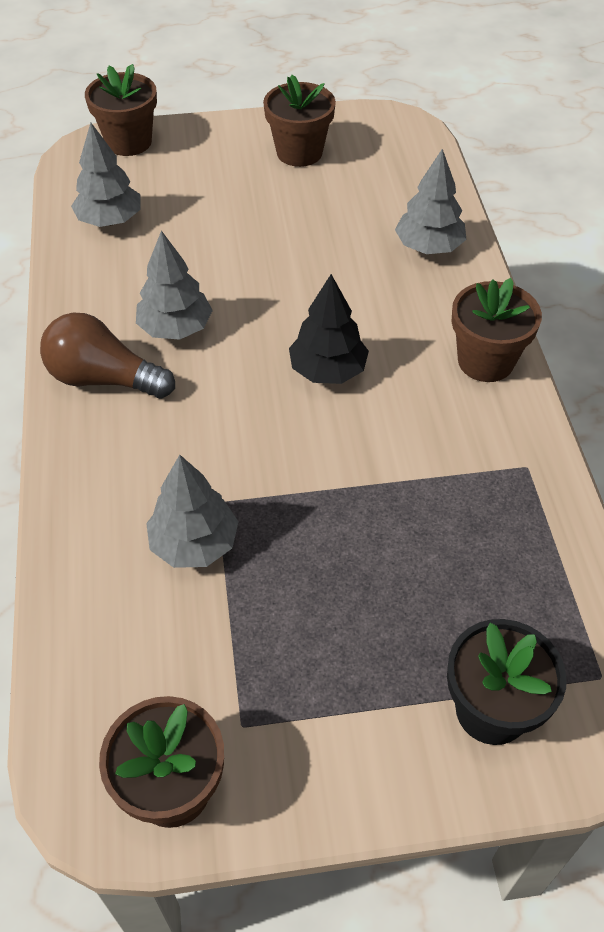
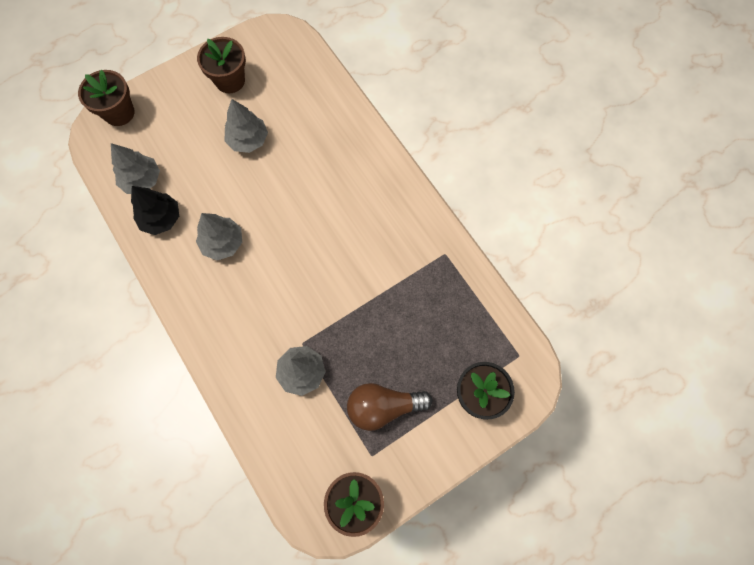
camera: 25 degrees left, 20 degrees up
(104, 379) = (201, 294): brown light bulb -> brown light bulb (383, 406)
(327, 370) = (320, 236): black tree -> black tree (161, 218)
(429, 247) = (337, 126): grey tree -> grey tree (248, 140)
(485, 361) = (399, 195): brown flower pot -> none

